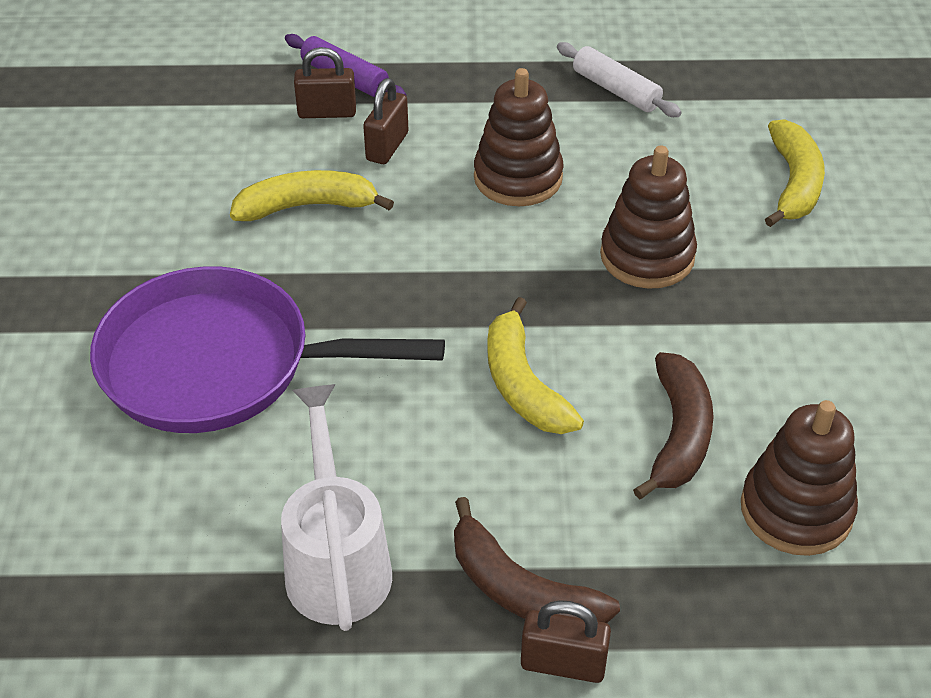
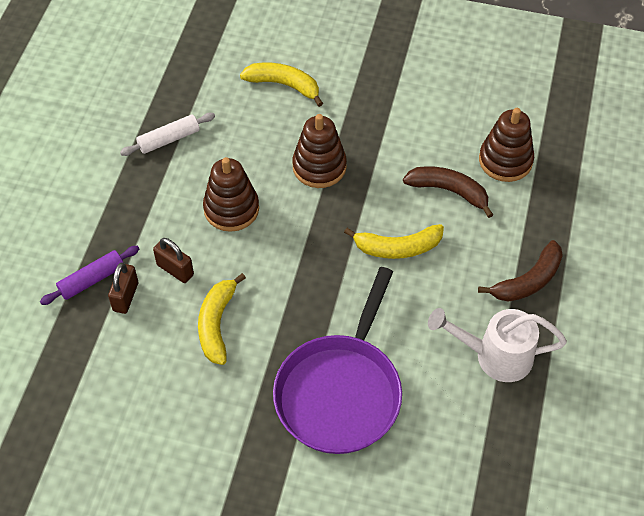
camera: 75 degrees left, 10 degrees up
(563, 664) = (572, 274): brown padlock -> none

